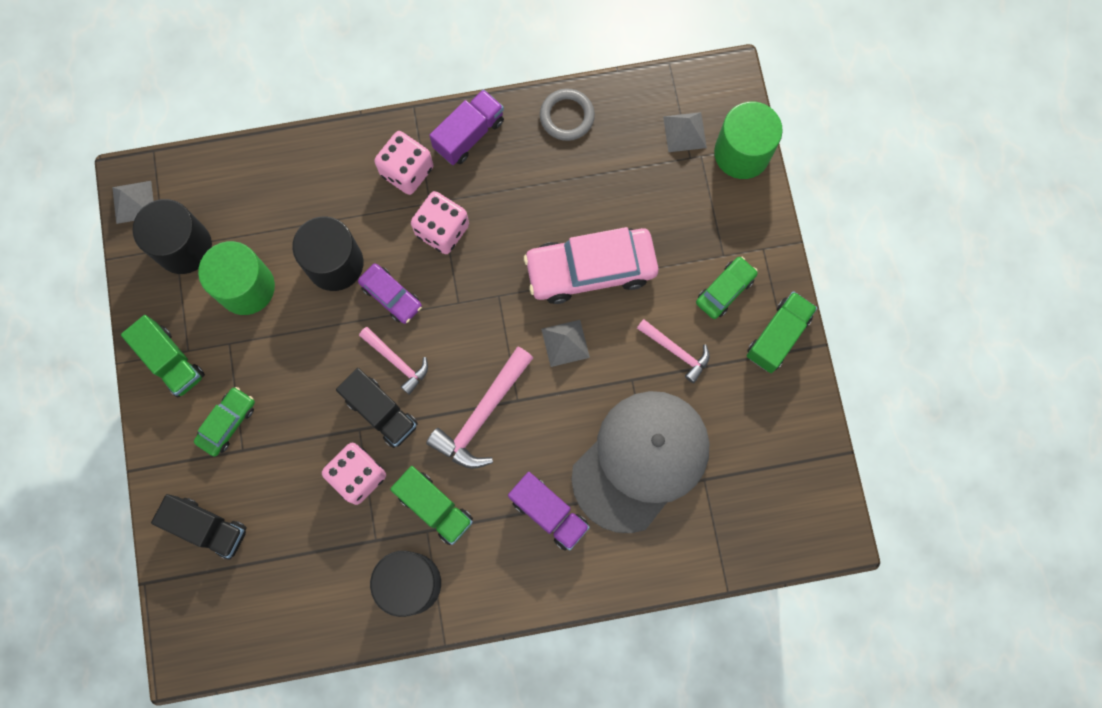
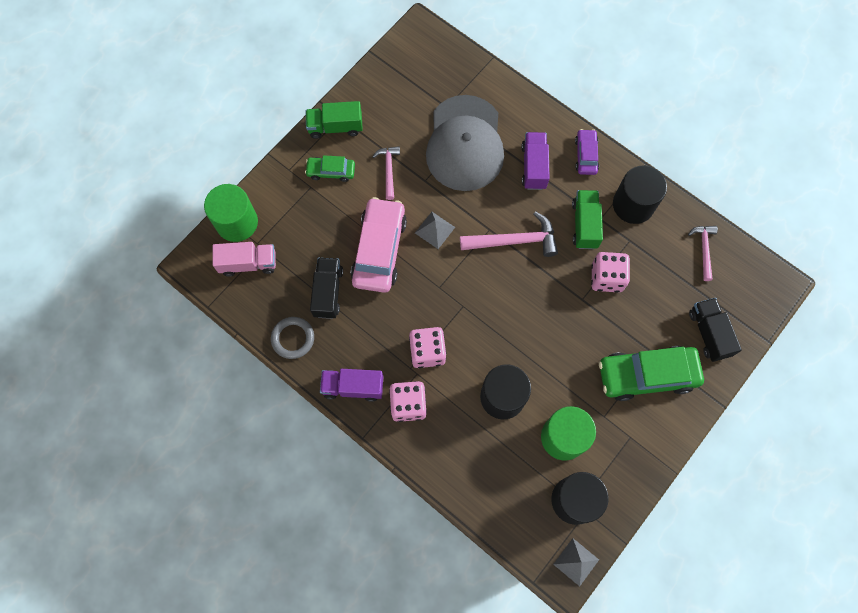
camera: 130 degrees left, 5 degrees down
(171, 361) = (645, 441): green truck -> none
(227, 423) = (647, 375): green car -> green car, size x1.91
(381, 412) = (562, 295): black truck -> black truck (328, 292)
(391, 296) = (492, 347): purple car -> purple car (586, 155)
(397, 361) = (526, 311): pink hammer -> pink hammer (704, 249)
(590, 269) = (379, 250): pink car -> pink car turned 120 degrees counterclockwise
(641, 461) = (465, 143): grey cap -> grey cap turned 90 degrees counterclockwise
(685, 132) = (248, 263): grey pyramid -> pink truck

